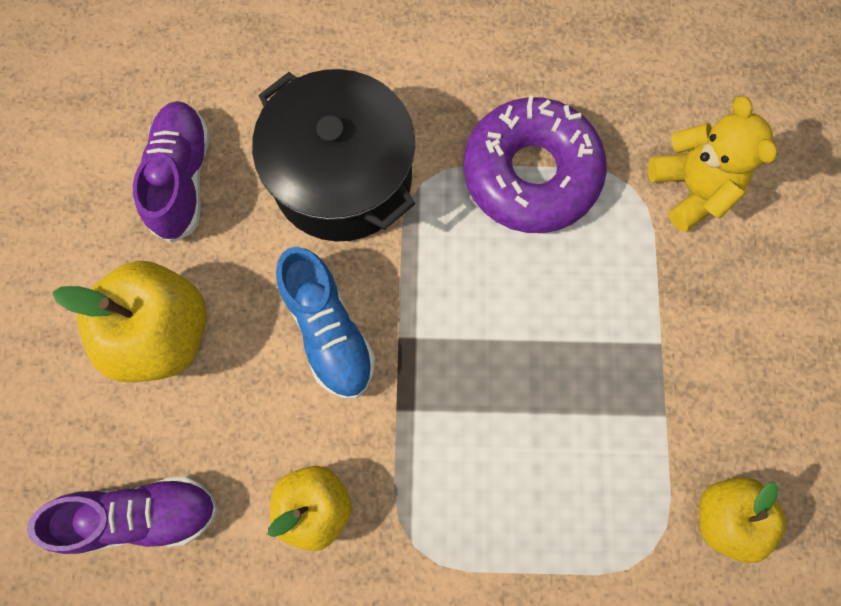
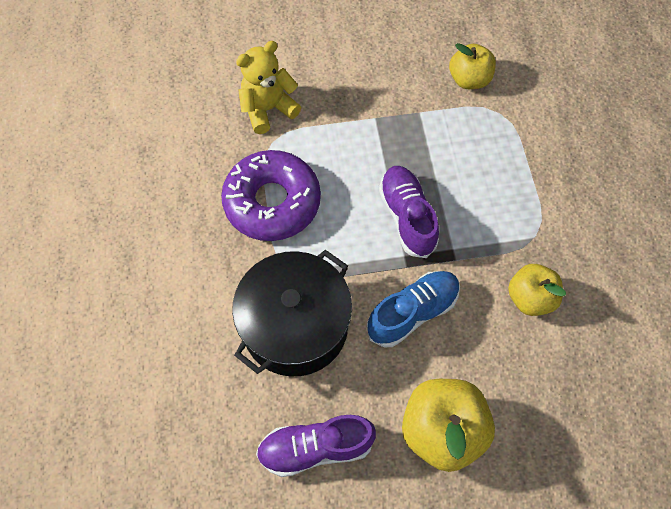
camera: 100 degrees left, 10 degrees down
(142, 515) = (570, 410): purple shoe -> purple shoe (407, 217)

